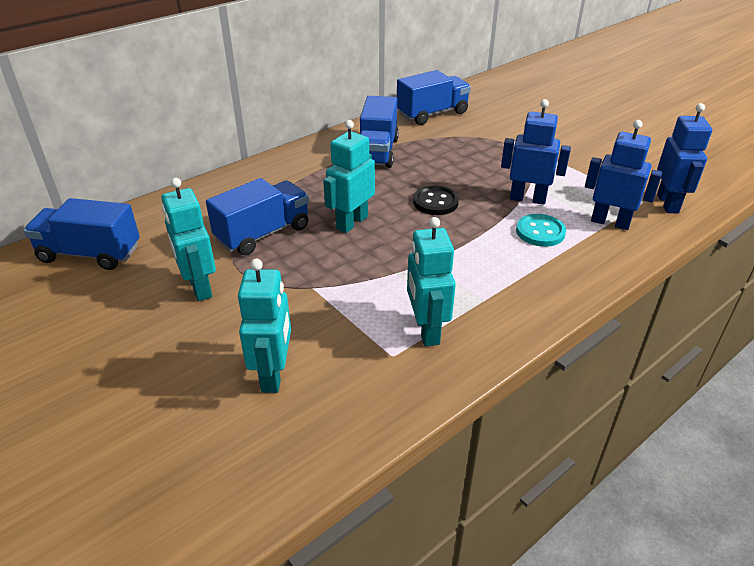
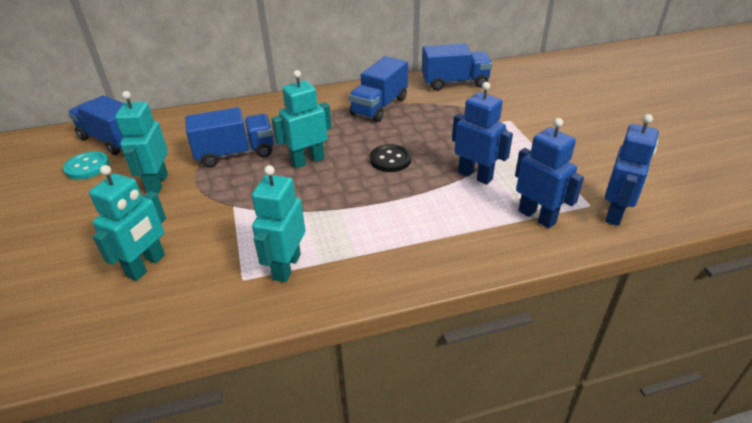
camera: 25 degrees right, 0 degrees up
(540, 232) = (460, 208): turquoise button -> turquoise button (87, 167)

